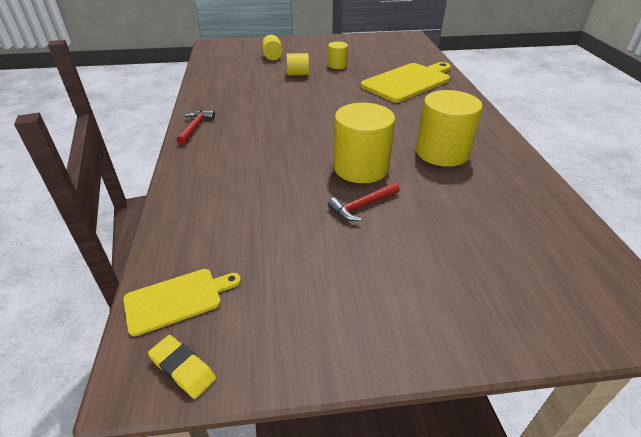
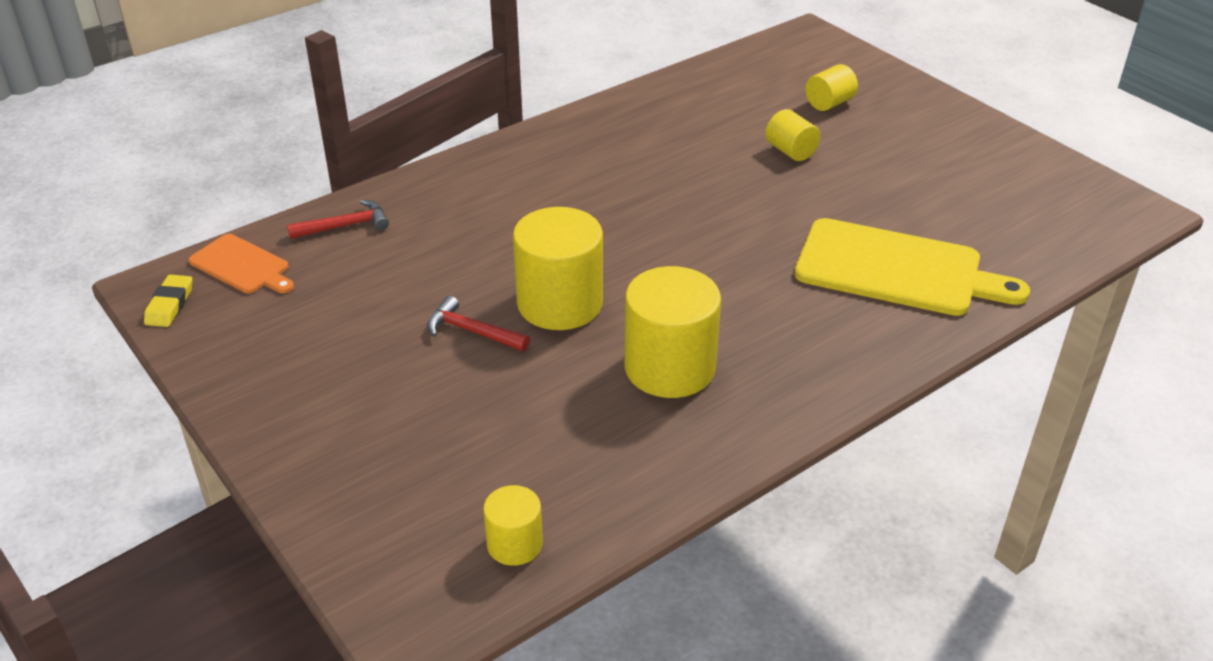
camera: 60 degrees right, 0 degrees up
(177, 299) = (242, 266): yellow cutting board -> orange cutting board
(195, 127) = (541, 138): red hammer -> red hammer (345, 226)
(337, 65) = (874, 175): yellow cylinder -> yellow cylinder (514, 544)

